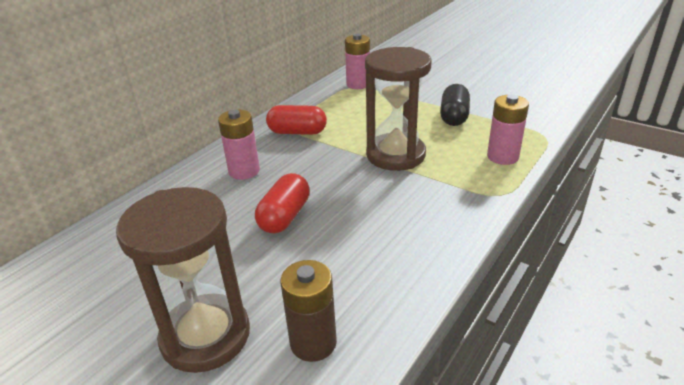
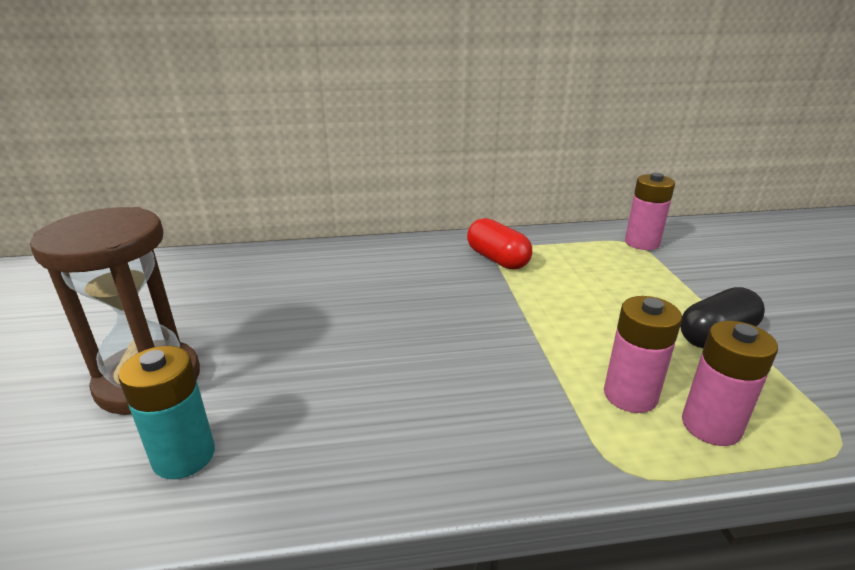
camera: 45 degrees right, 5 degrees down
(244, 171) = (395, 269): pink battery -> pink battery (630, 395)
(285, 216) = (357, 327): red capsule -> none
(313, 343) = (184, 456): brown battery -> turquoise battery
(395, 155) = (561, 336): brown hourglass -> none

